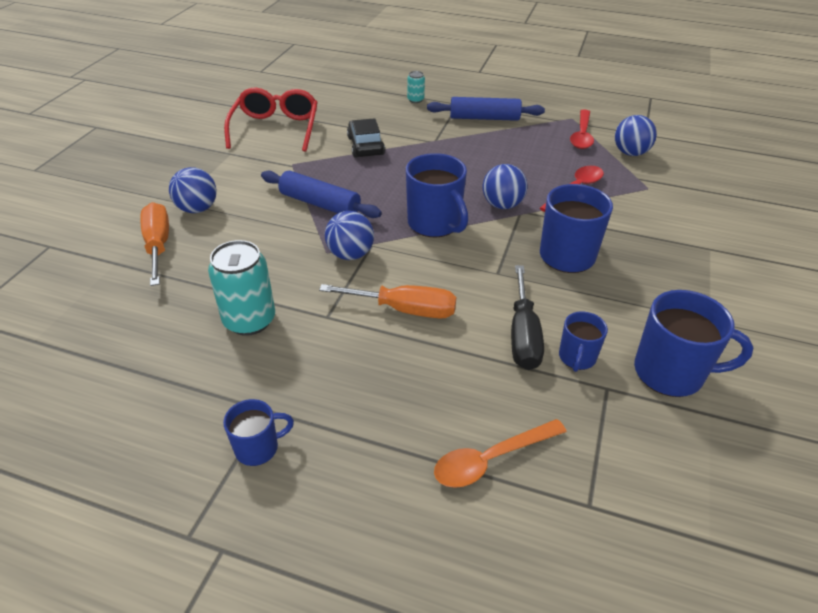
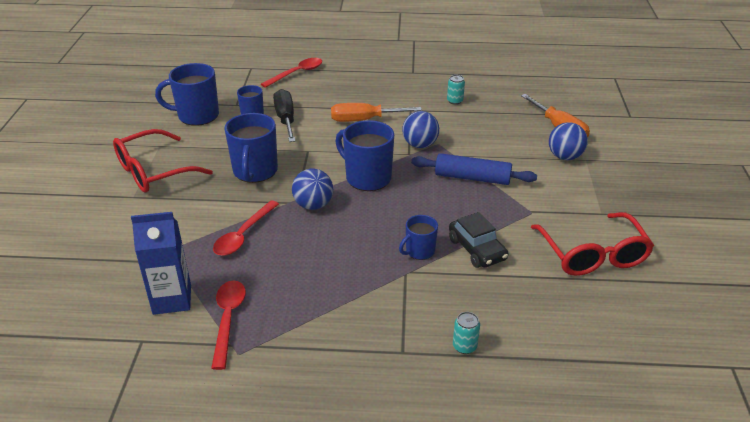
camera: 165 degrees right, 5 degrees down
(249, 320) = (455, 101): turquoise can -> turquoise can, size x0.50
(258, 448) = (406, 62): blue mug -> blue mug (419, 251)
(484, 118) = (358, 327): blue rolling pin -> none
(491, 459) = (297, 73): orange spoon -> red spoon
(630, 153) = (172, 299): blue ball -> blue carton
(699, 278) = (154, 171): none -> red glasses

